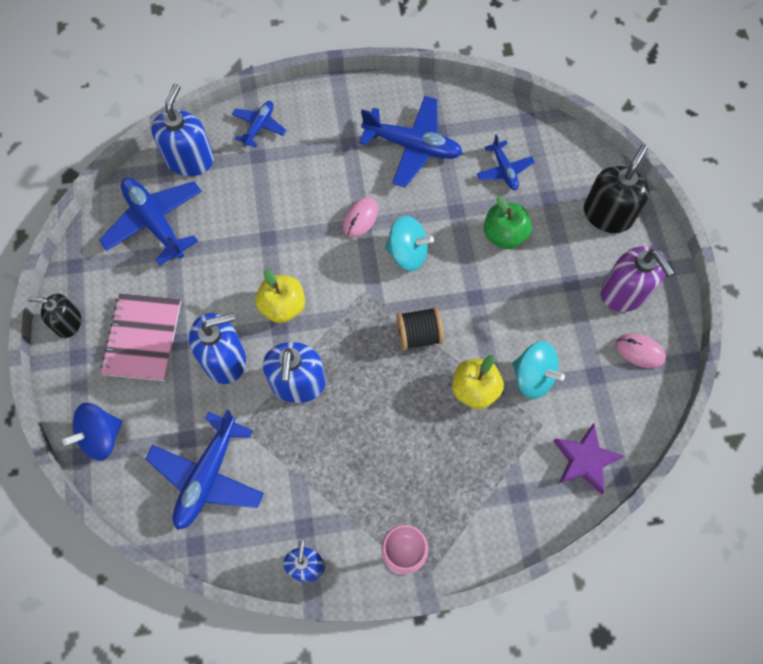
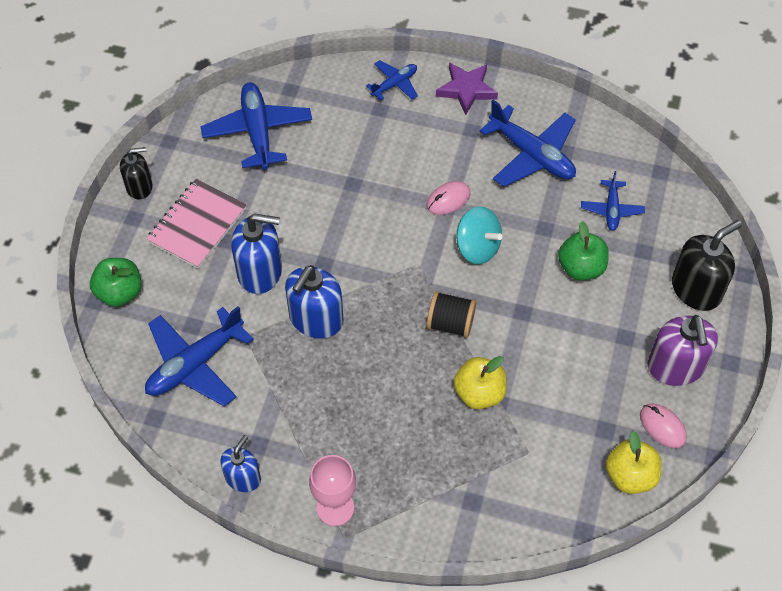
camera: 25 degrees right, 10 degrees down
(68, 323) = (139, 187): black soap dispenser -> black soap dispenser turned 135 degrees clockwise
(101, 437) = (120, 292): blue spinning top -> green apple
(189, 159) = (316, 89): blue soap dispenser -> none
(283, 306) = (336, 248): yellow apple -> yellow apple (630, 476)
(533, 377) = (542, 405): turquoise spinning top -> none
(585, 460) = (554, 501): purple star -> purple star (466, 90)

